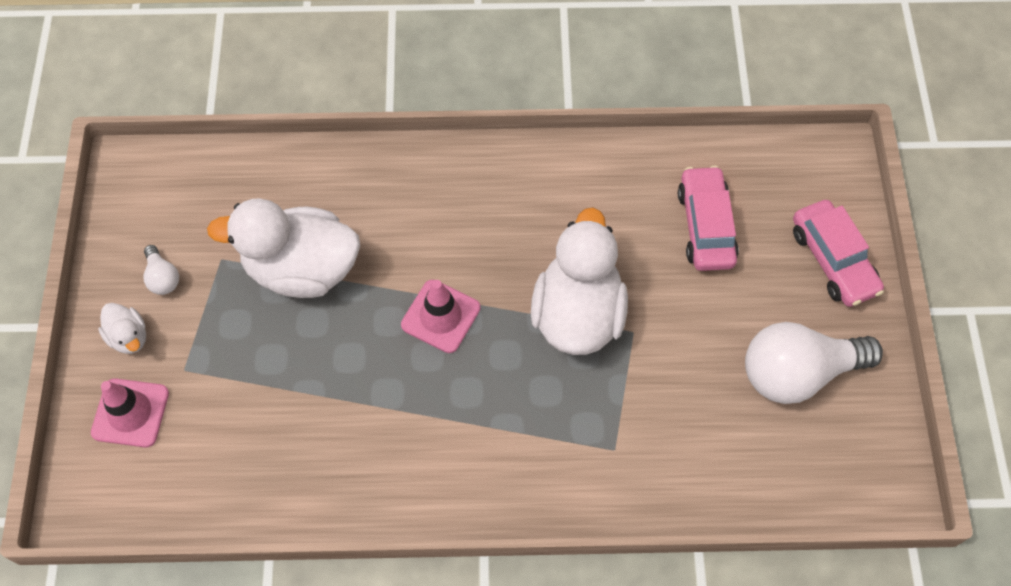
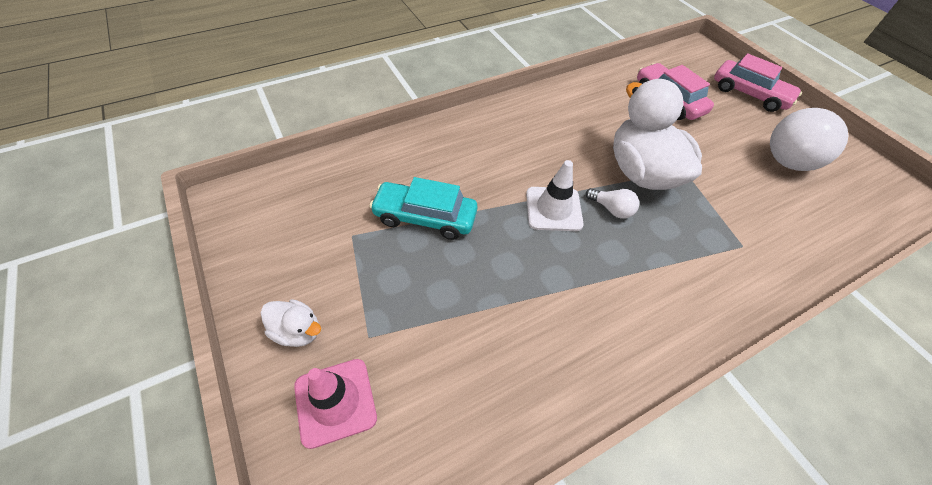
camera: 30 degrees left, 10 degrees down
(162, 277) = (305, 269): white light bulb -> white light bulb (611, 209)
(302, 269) = (425, 217): white duck -> turquoise car
(440, 316) = (553, 209): pink traffic cone -> white traffic cone

